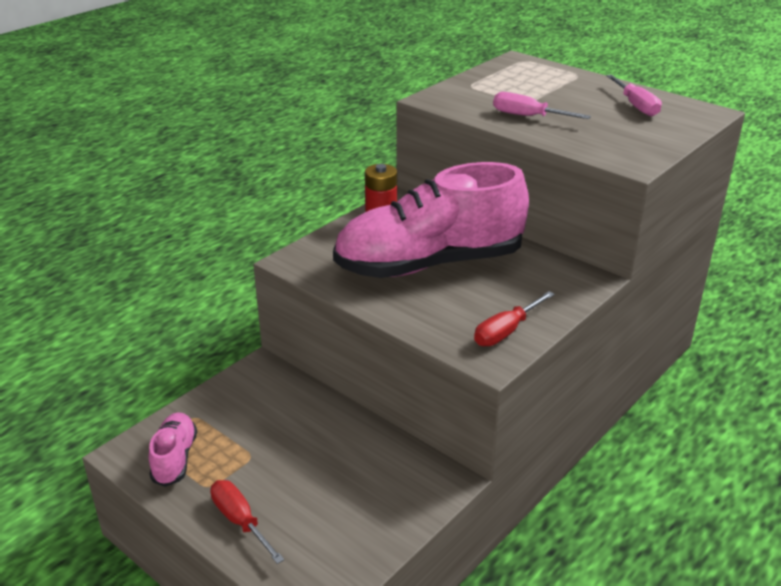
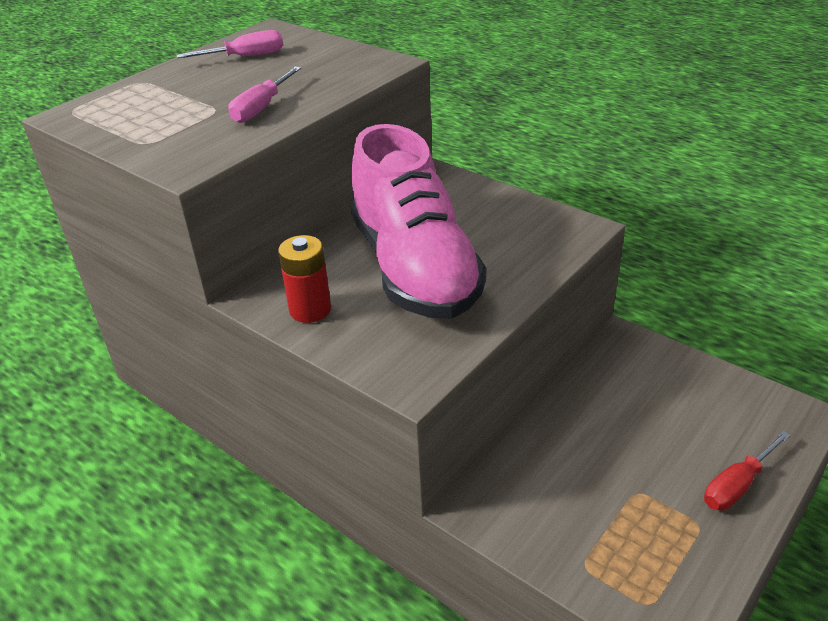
camera: 90 degrees left, 5 degrees up
(175, 458) = (667, 570): pink shoe -> none
(506, 331) = (534, 219): red screwdriver -> none

